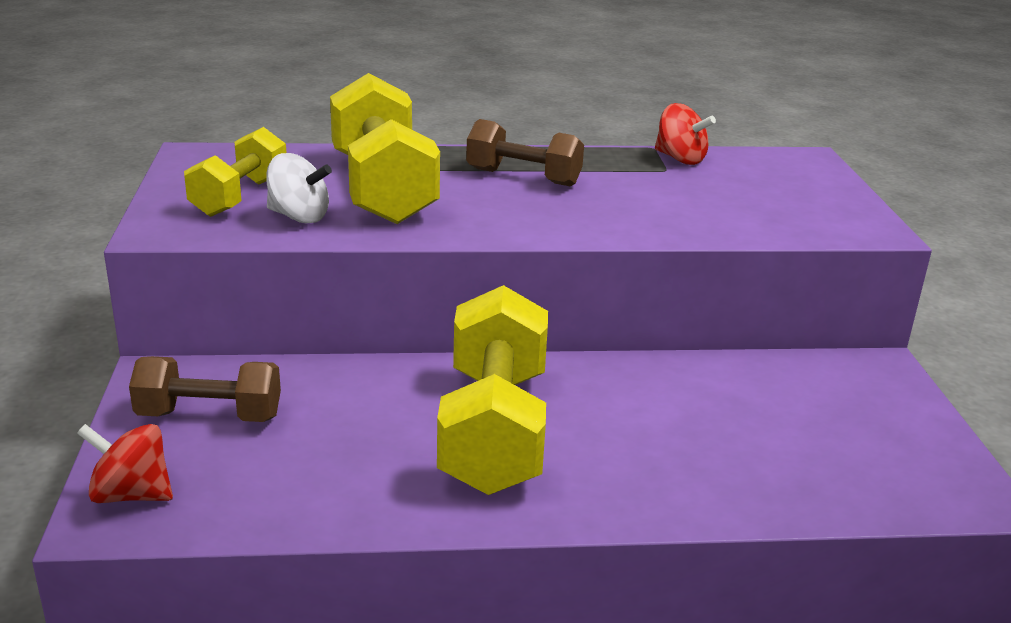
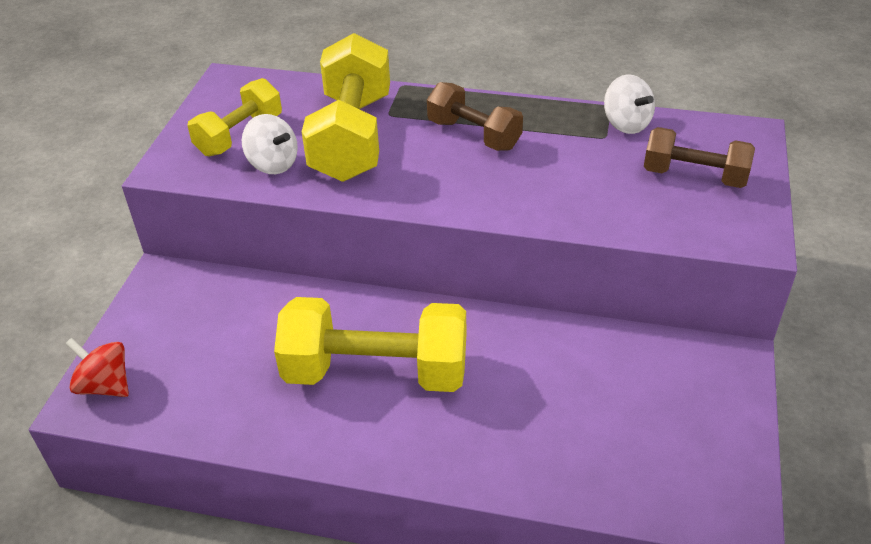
camera: 20 degrees right, 15 degrees up
(209, 416) = (181, 322): brown dumbbell -> brown dumbbell (694, 176)
(494, 430) = (376, 372): yellow dumbbell -> yellow dumbbell turned 75 degrees clockwise
(680, 159) = (626, 124): red spinning top -> white spinning top

